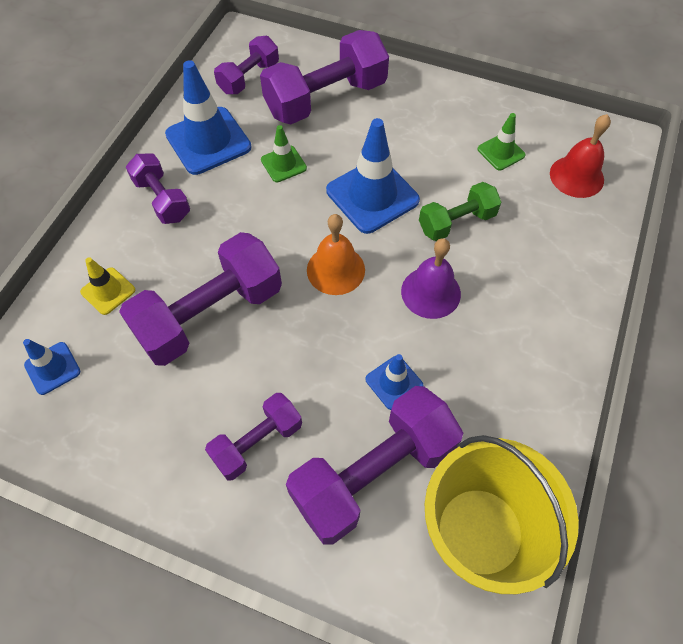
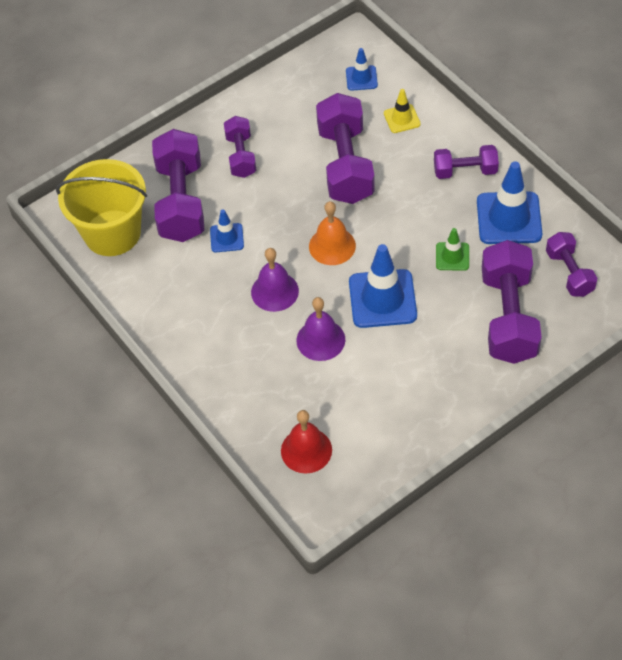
camera: 125 degrees right, 5 degrees down
(456, 222) = (320, 340): green dumbbell -> purple bell
(501, 152) = (367, 411): green traffic cone -> none

